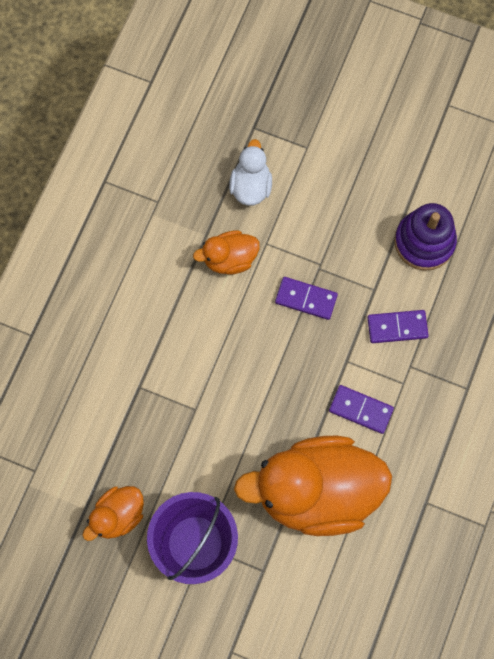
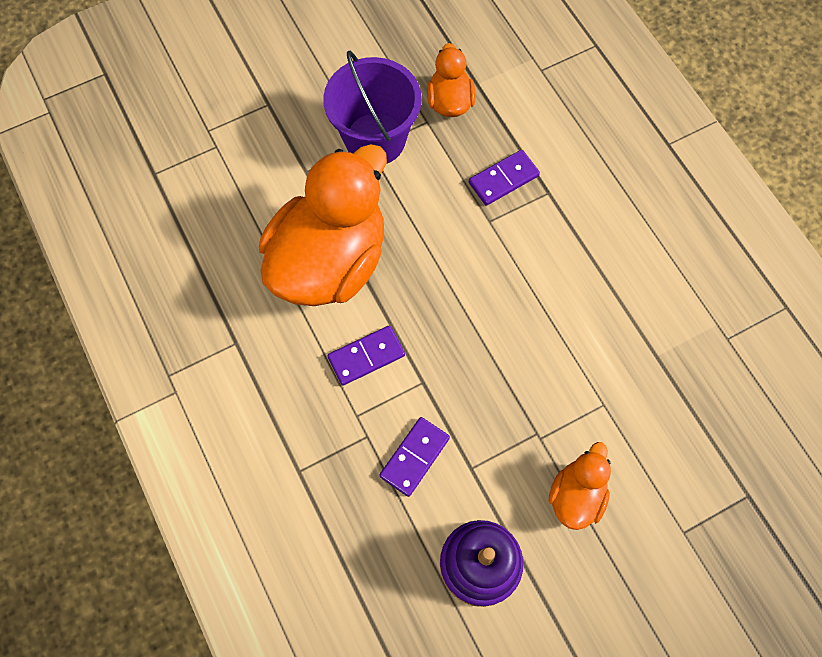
camera: 130 degrees right, 5 degrees down
(229, 259) = (613, 358): orange duck -> orange duck (576, 495)
(251, 186) = (679, 438): white duck -> none
(306, 299) = (515, 395): purple domino -> purple domino (503, 179)

